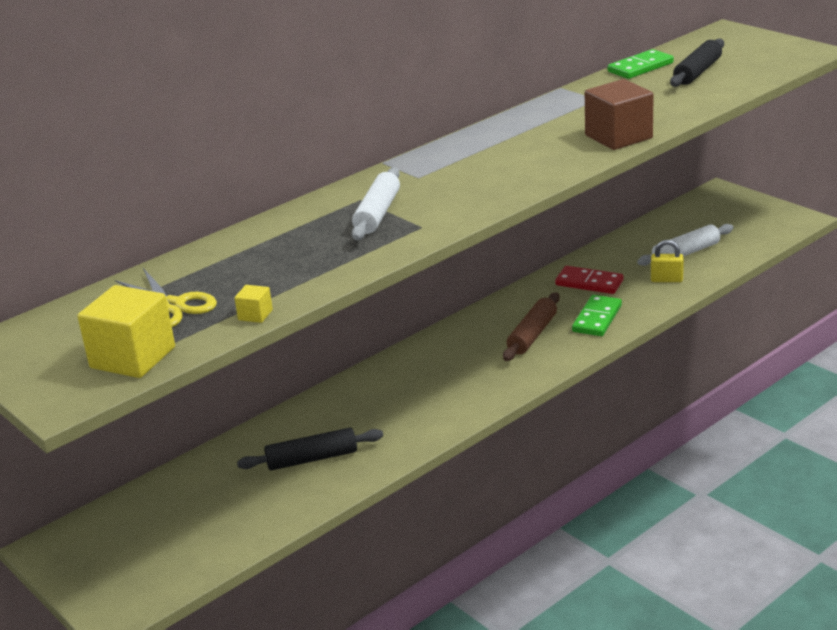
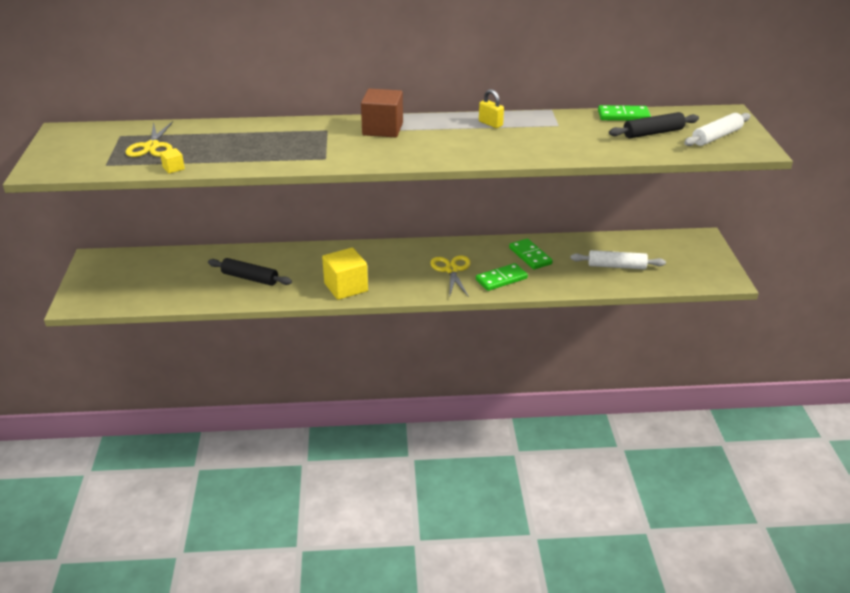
camera: 35 degrees right, 5 degrees up
(133, 357) = (94, 164): yellow cube -> yellow cube (346, 287)
(377, 213) = (319, 141): white rolling pin -> white rolling pin (716, 137)
(532, 335) = (452, 270): brown rolling pin -> yellow scissors
(589, 283) = (530, 256): red domino -> green domino
(618, 137) = (523, 154): brown cube -> brown cube (382, 129)
(666, 279) = (578, 276): yellow padlock -> yellow padlock (490, 124)

